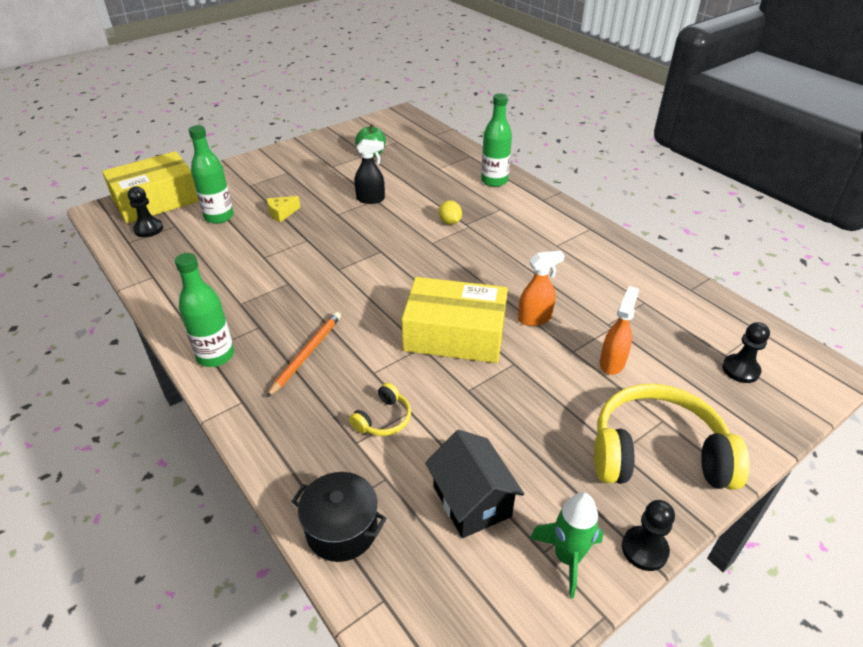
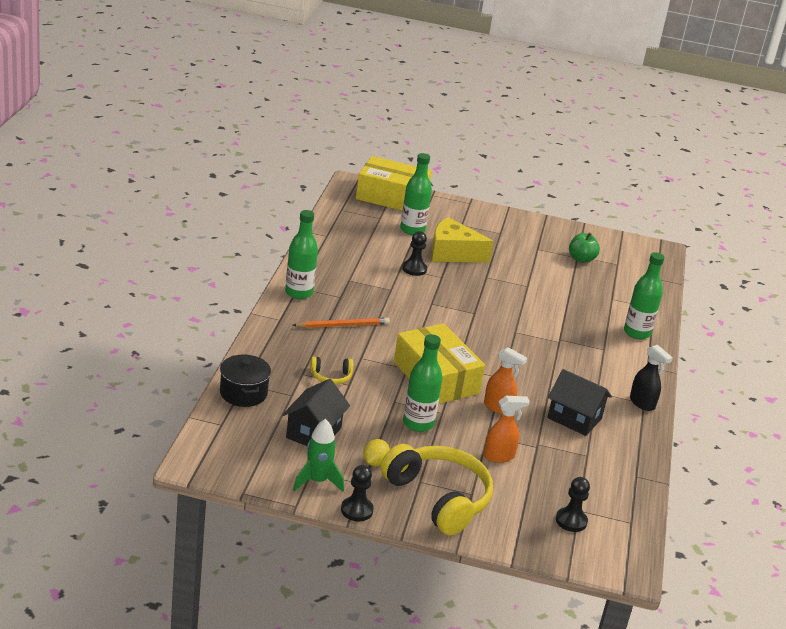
camera: 45 degrees right, 10 degrees down
(148, 229) = (362, 210): black pawn -> black pawn (414, 269)
(281, 213) = (452, 253): yellow cheese -> yellow cheese, size x2.07
(371, 199) = (524, 284): black spray bottle -> black spray bottle (642, 403)
(450, 222) = (551, 331): yellow lemon -> yellow lemon (374, 462)
(519, 393) = (418, 423): none -> green bottle
(585, 279) = (574, 418): none -> black house

